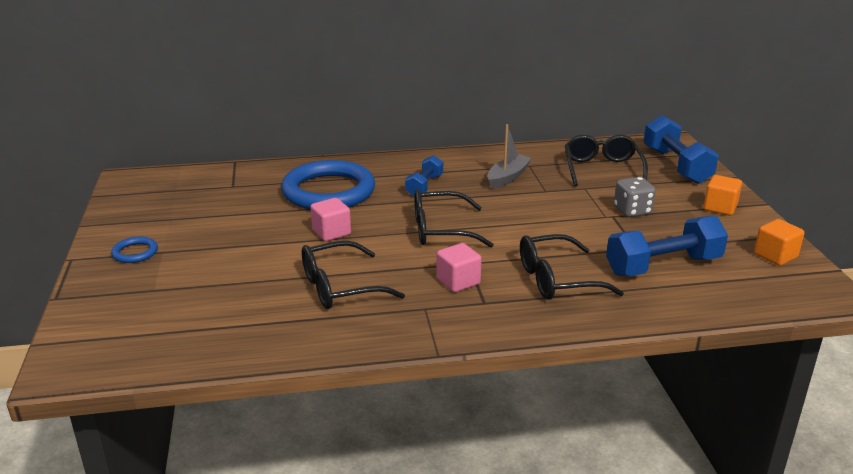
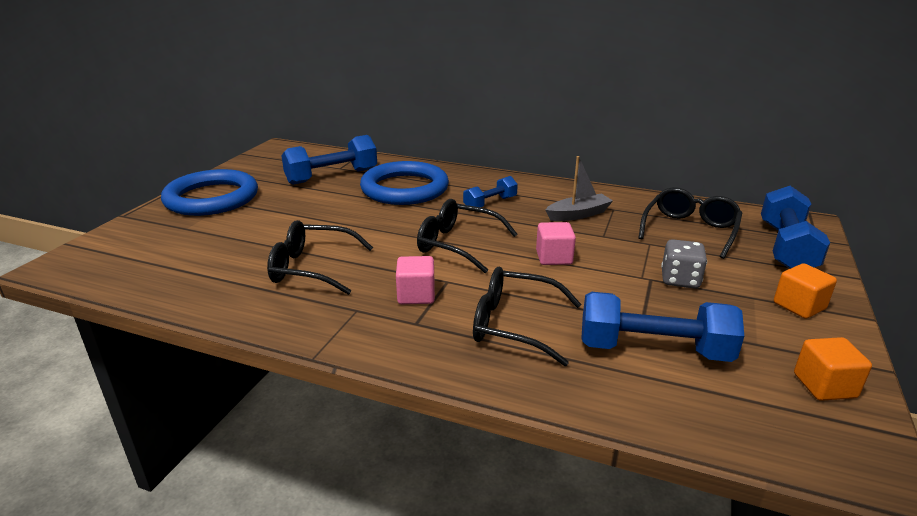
camera: 30 degrees right, 0 degrees up
(135, 252) = (212, 198): blue ring -> blue ring, size x2.39
(237, 197) = (332, 176): none -> blue dumbbell
(331, 232) = (364, 221): pink cube -> pink cube (554, 257)

